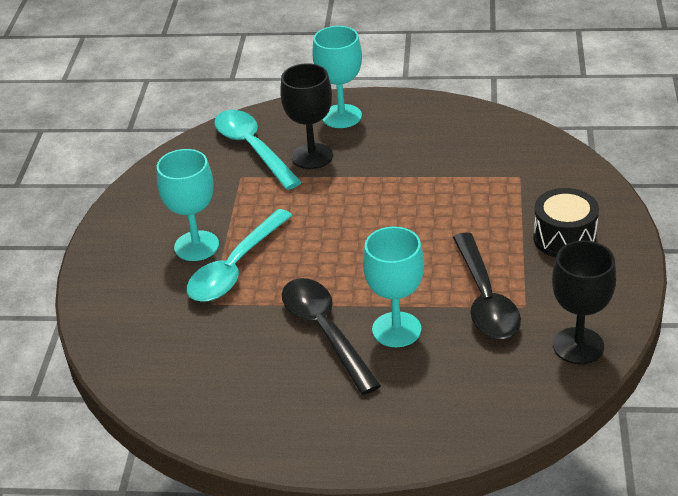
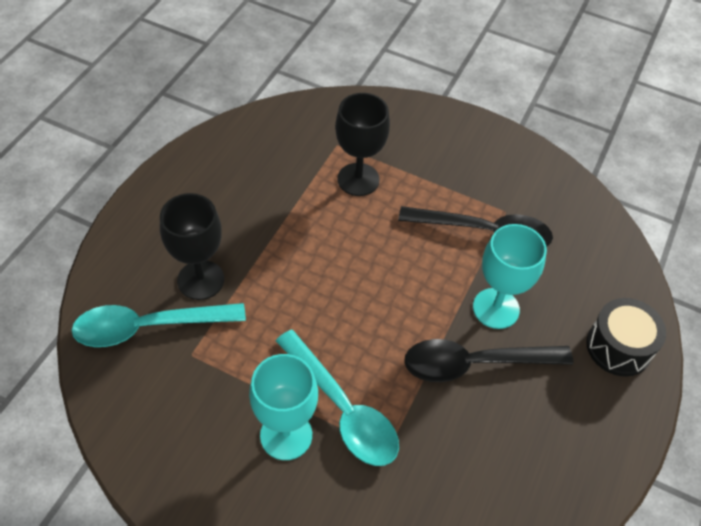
camera: 75 degrees left, 15 degrees up
(341, 116) = (151, 231): turquoise goblet -> none
(564, 238) = (435, 152): black drum -> black drum (618, 347)
(578, 346) = (565, 199): black goblet -> black goblet (358, 179)

